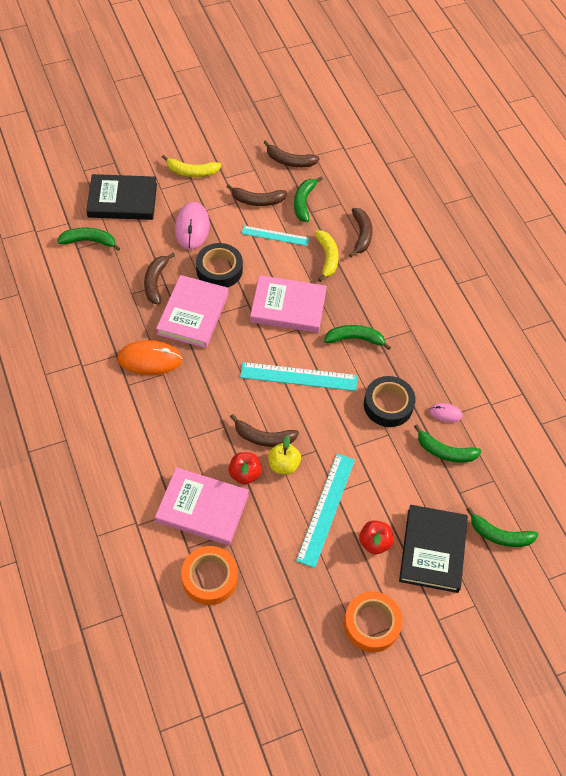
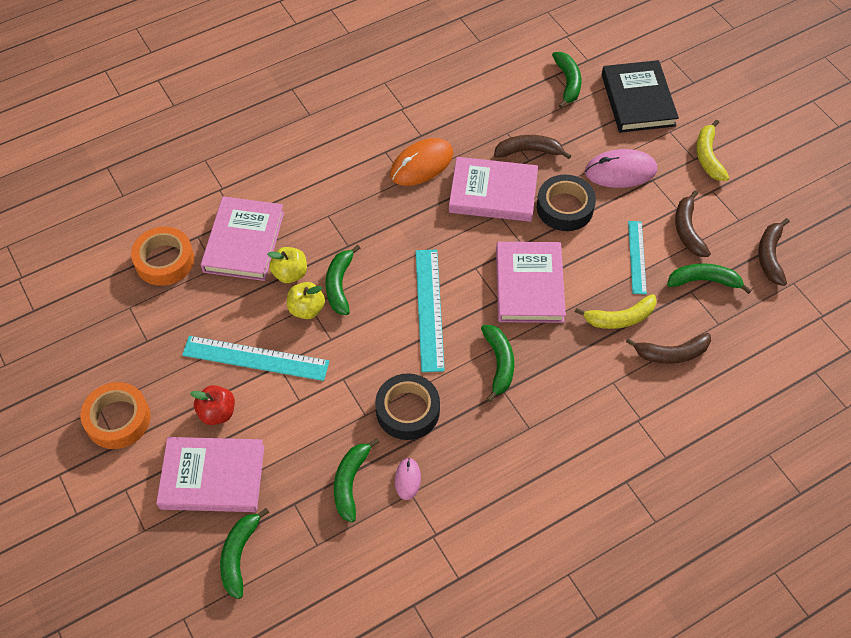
camera: 85 degrees right, 0 degrees up
(149, 359) = (421, 164): orange mouse -> orange mouse turned 60 degrees clockwise
(245, 474) = (290, 274): red apple -> yellow apple
(263, 437) = (339, 285): brown banana -> green banana
(432, 550) = (212, 477): black book -> pink book

